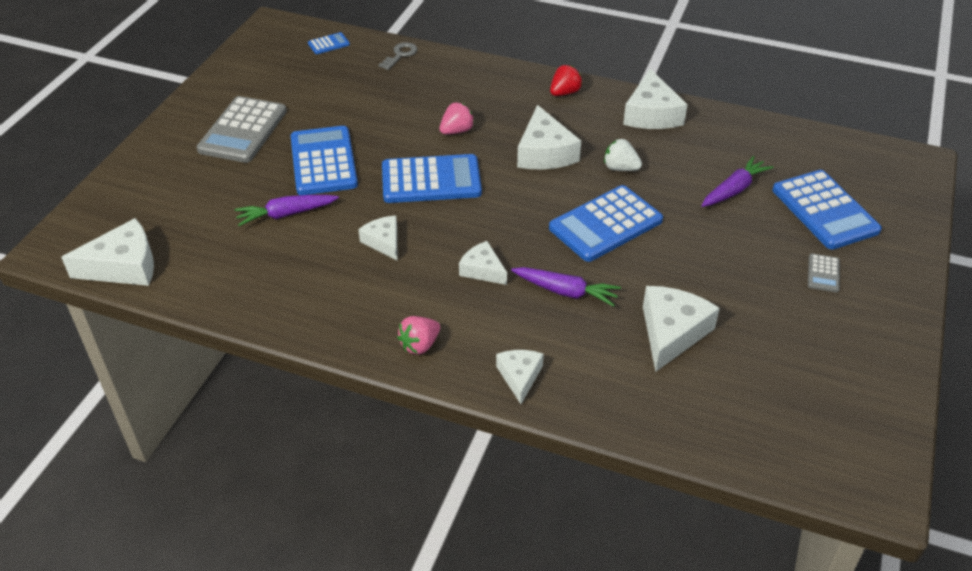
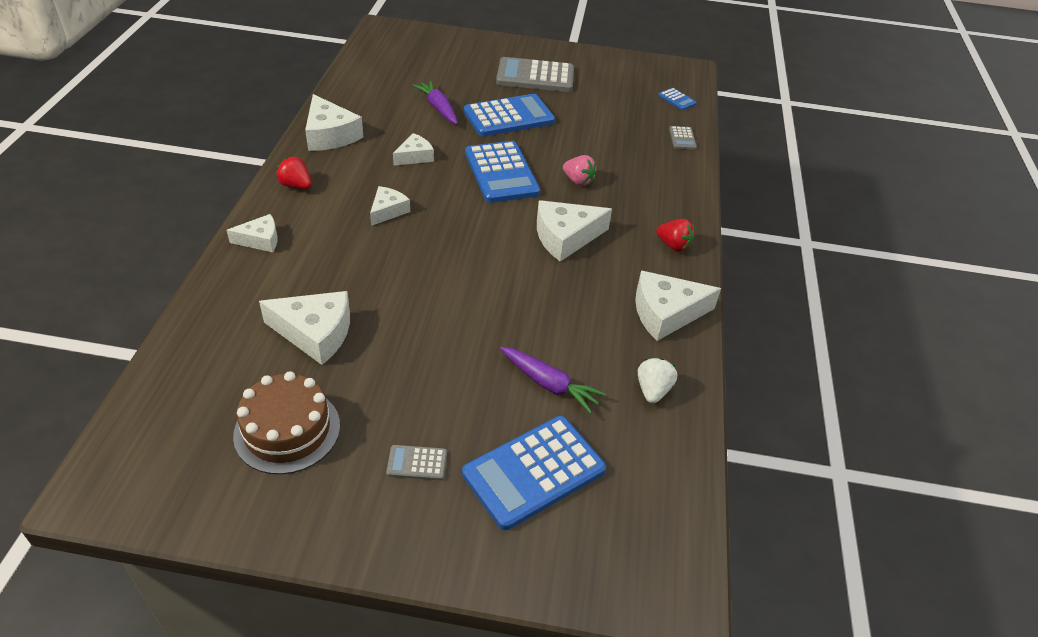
camera: 75 degrees right, 0 degrees up
(124, 266) = (370, 54): white cheese -> white cheese (330, 135)
(400, 55) = (682, 138): grey key -> grey calculator
(420, 345) = (296, 186): pink strawberry -> red strawberry
(566, 292) = (365, 261): purple carrot -> none
(605, 224) = (465, 283): blue calculator -> none
(620, 168) = (558, 291): white strawberry -> white strawberry (653, 390)
(795, 353) = (287, 430): none -> brown cake

